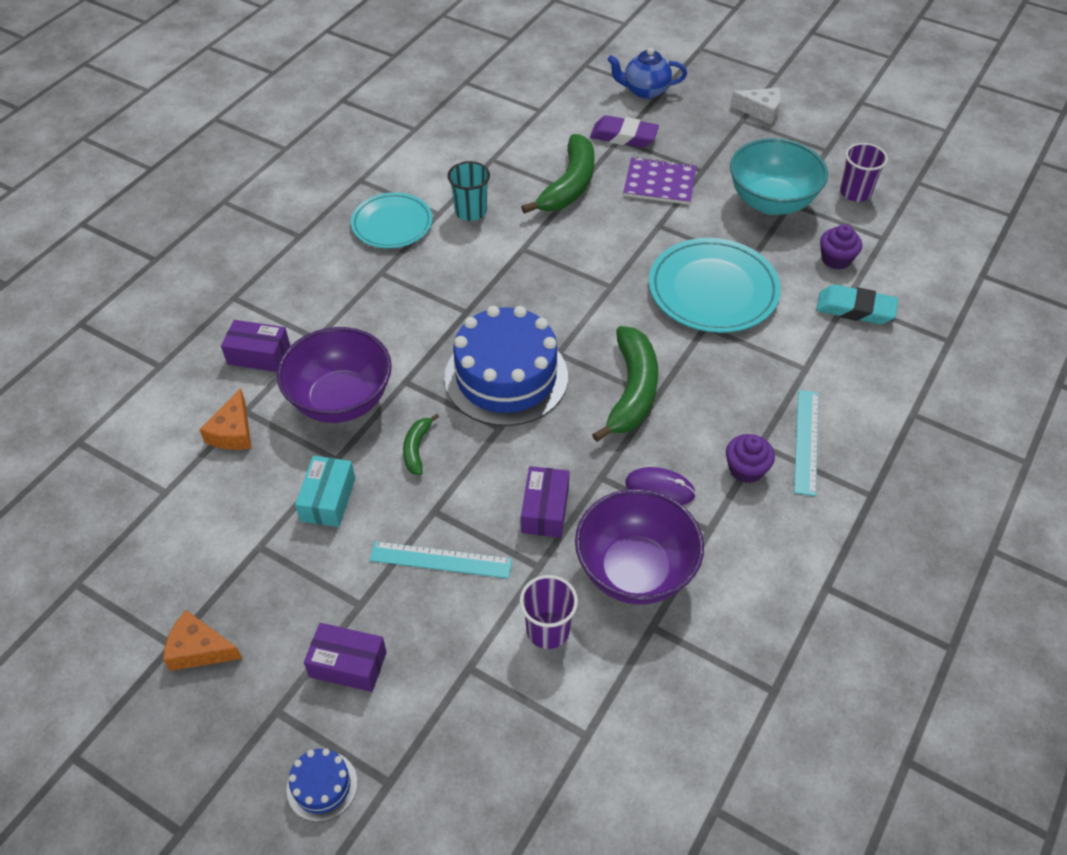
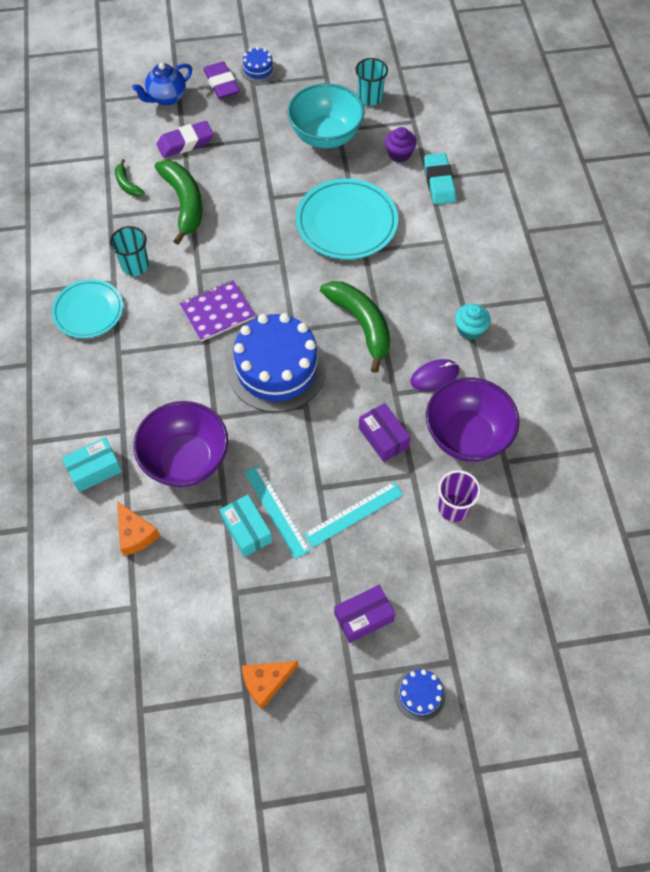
camera: 40 degrees left, 10 degrees up
(259, 355) = (94, 469): purple box -> turquoise box
(417, 449) = (268, 456): green banana -> green banana (127, 184)
(659, 183) = (242, 165): purple notebook -> purple notebook (217, 312)
(710, 105) = (221, 84): none -> purple eraser
(746, 469) = (470, 329): purple cupcake -> turquoise cupcake
(760, 111) = (258, 69): white cheese -> blue cake
(806, 441) = (486, 288): turquoise ruler -> turquoise ruler (276, 511)
(855, 192) = (370, 98): purple cup -> turquoise cup
(855, 309) = (439, 182): turquoise eraser -> turquoise eraser turned 75 degrees counterclockwise

